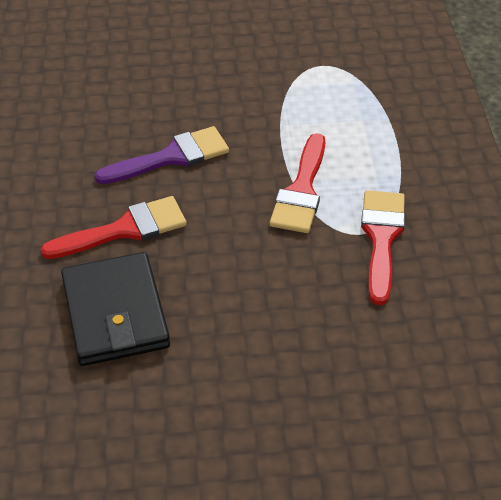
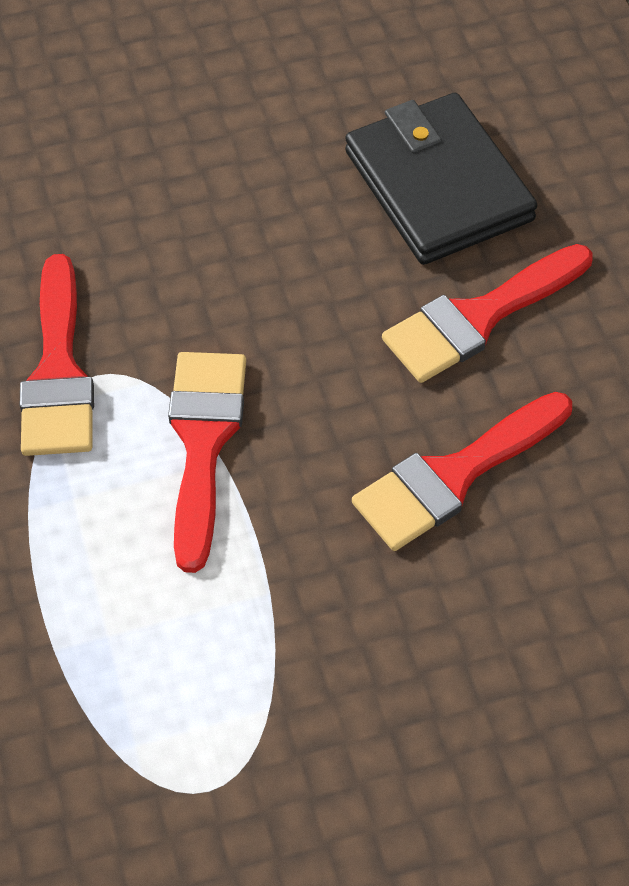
camera: 170 degrees right, 10 degrees up
(171, 157) = (453, 476): purple brush -> red brush

